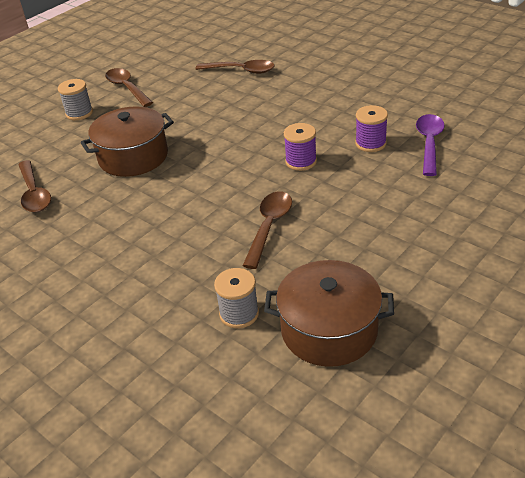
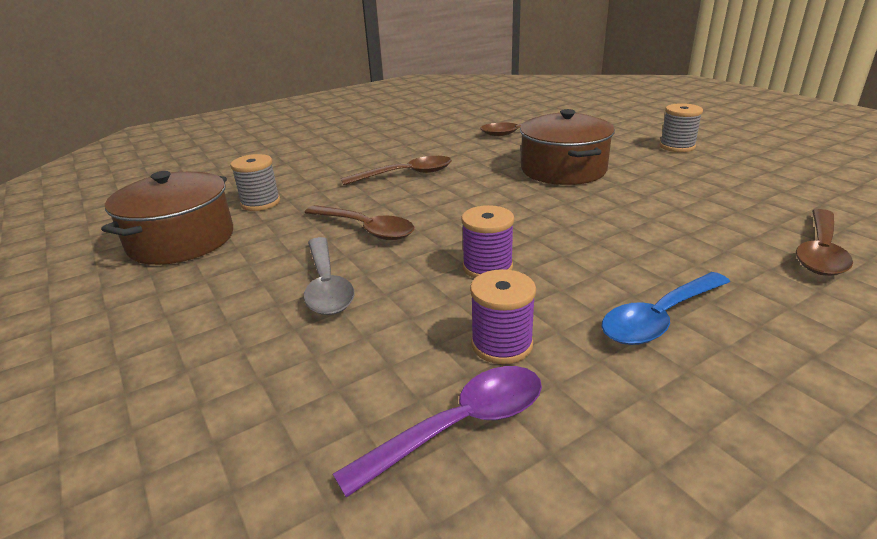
camera: 105 degrees right, 10 degrees down
(127, 88) = (746, 169): brown spoon -> brown spoon (406, 174)
(325, 107) = (659, 318): none -> blue spoon
(352, 217) = (327, 286): none -> grey spoon
(429, 143) = (460, 426): purple spoon -> purple spoon turned 60 degrees counterclockwise

